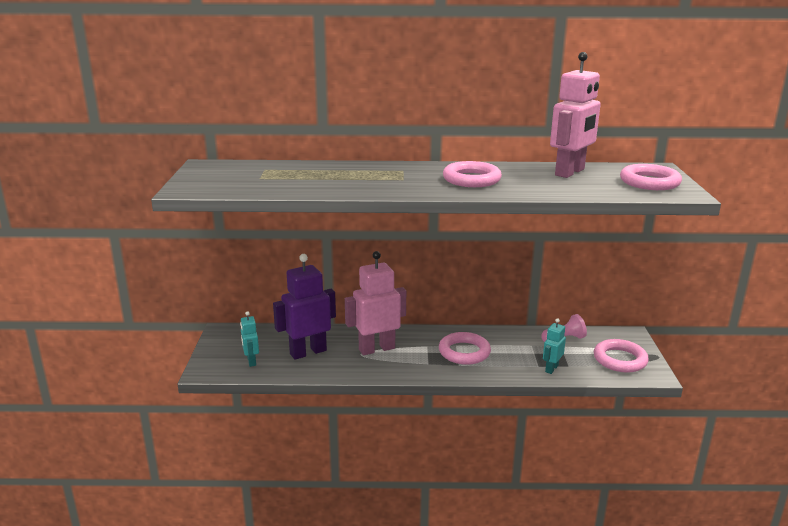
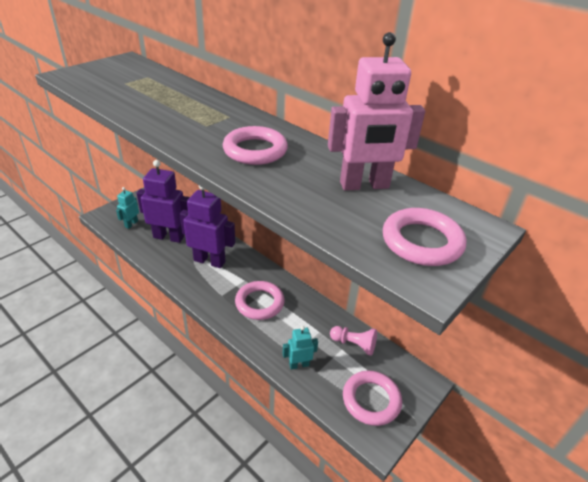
camera: 40 degrees right, 15 degrees up
(376, 349) = (209, 261): pink robot -> purple robot

